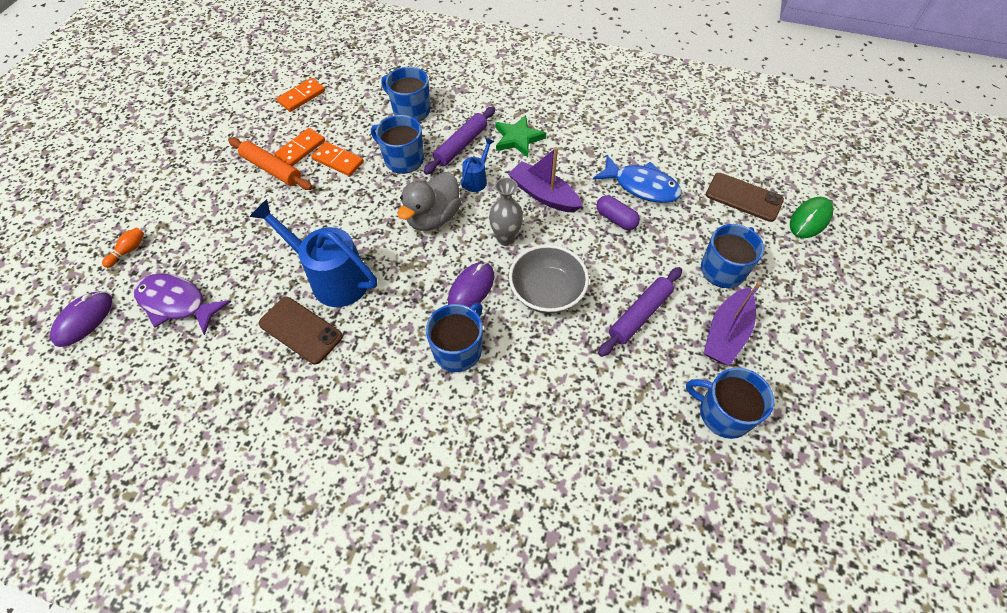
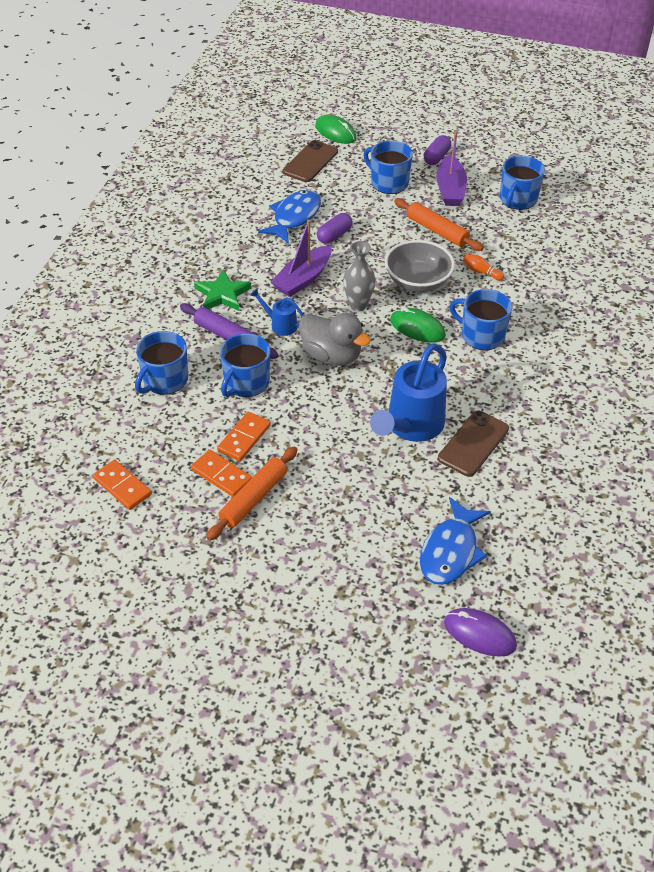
camera: 90 degrees left, 10 degrees down
(128, 251) = (381, 617): orange bowling pin -> orange bowling pin (481, 272)
(177, 303) = (451, 551): purple fish -> blue fish
(471, 289) = (417, 328): purple mouse -> green mouse
(640, 315) = (437, 231): purple rolling pin -> orange rolling pin
(726, 333) = (450, 189): purple boat -> purple boat turned 60 degrees clockwise
(791, 322) = (436, 157): none -> purple capsule

